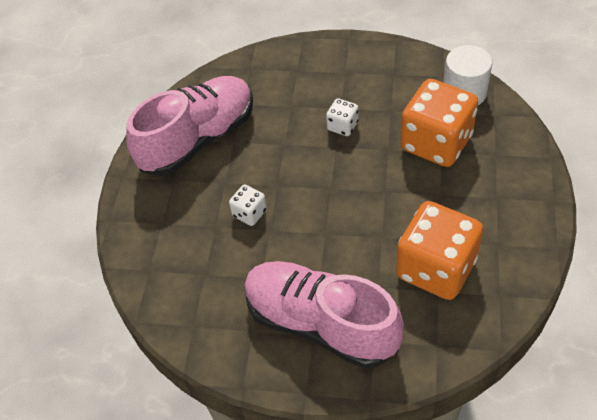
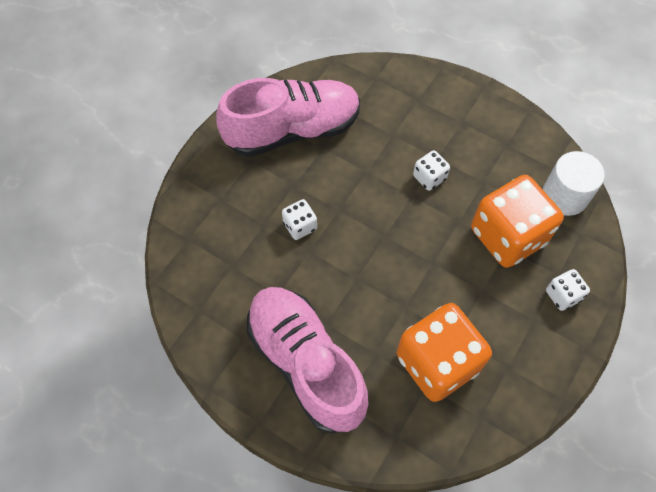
camera: 20 degrees right, 10 degrees up
(508, 168) = (562, 295): none -> white dice

